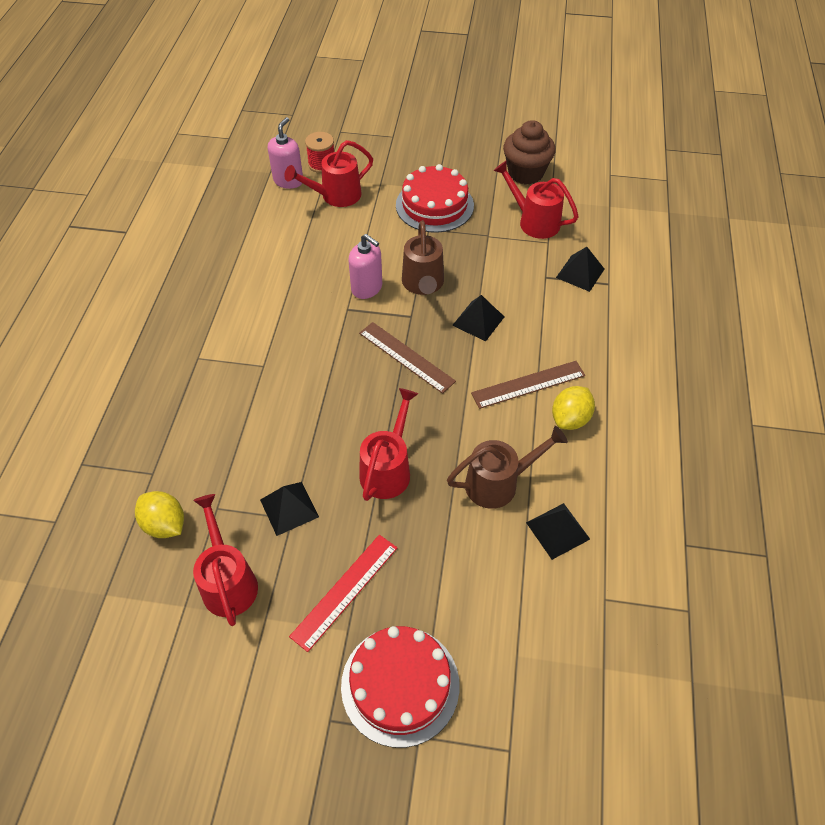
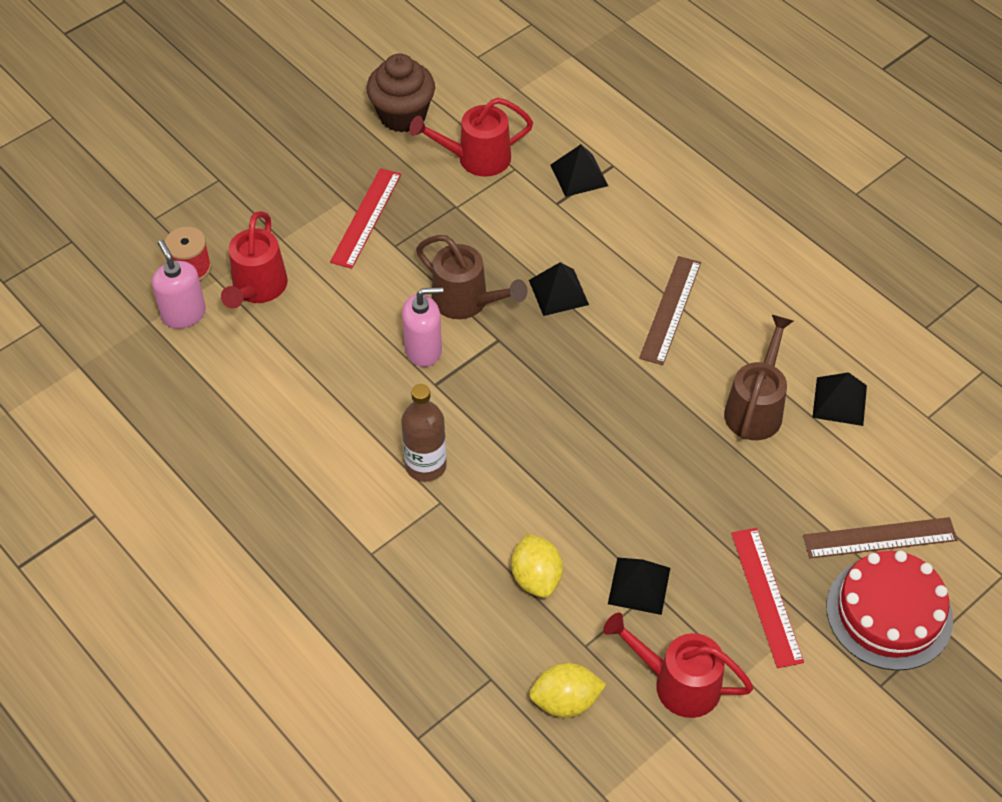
camera: 50 degrees left, 0 degrees up
(283, 342) = (425, 465): none -> brown bottle
(388, 468) = (665, 479): red watering can -> none
(406, 357) = (547, 378): brown ruler -> brown ruler (879, 538)
(434, 205) = (366, 217): red cake -> red ruler
(570, 419) = (736, 308): yellow lemon -> yellow lemon (536, 578)

